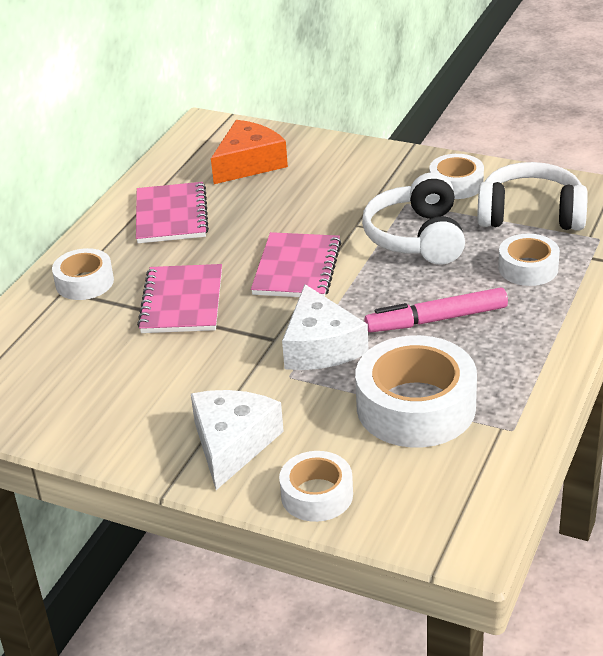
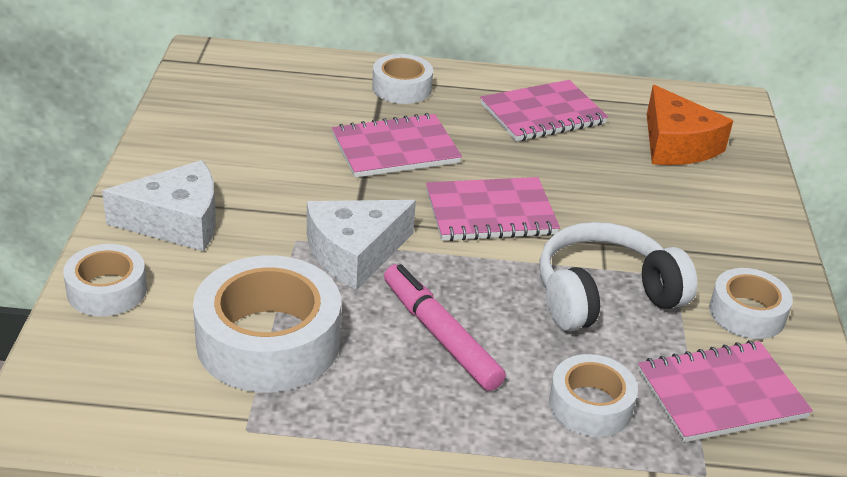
camera: 65 degrees right, 0 degrees up
(249, 163) = (676, 144): orange cheese -> orange cheese turned 45 degrees clockwise
(531, 214) = (721, 394): white headphones -> pink notebook

